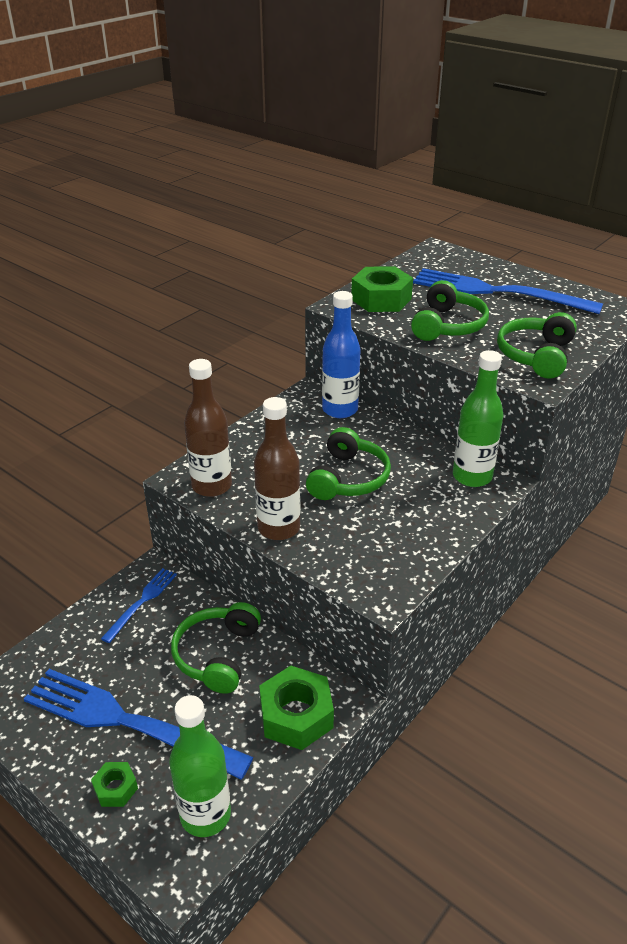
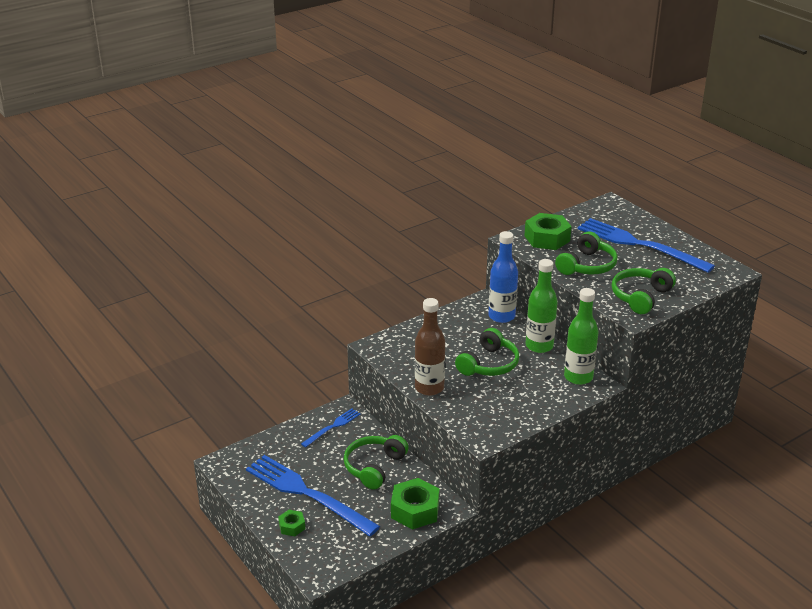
camera: 15 degrees right, 5 degrees down
(205, 815) = (342, 550): green bottle -> green bottle (539, 346)
(212, 486) = (393, 354): brown bottle -> none

